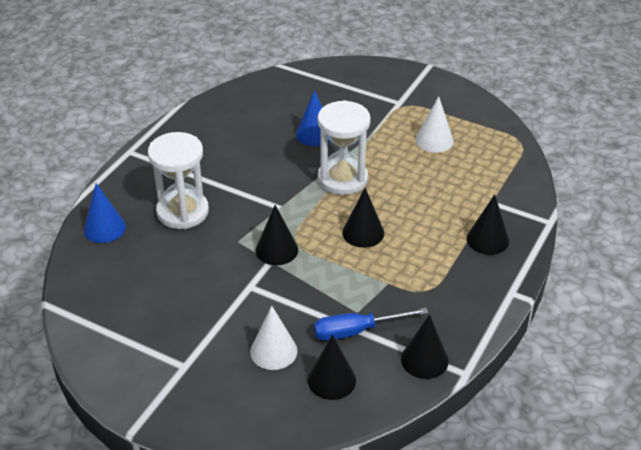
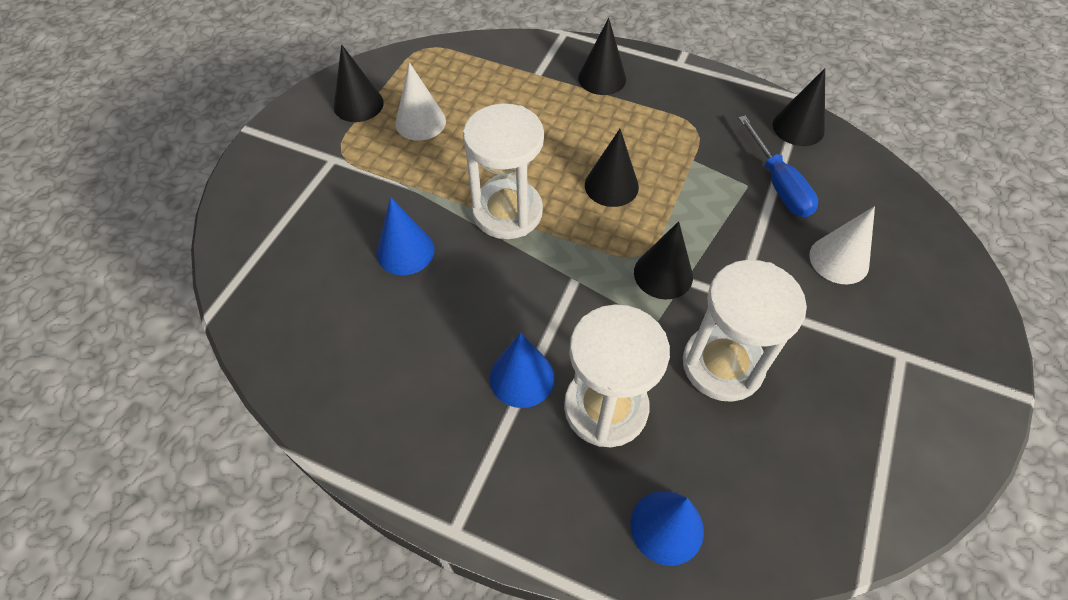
camera: 95 degrees left, 15 degrees up
(198, 268) = (722, 365): none -> white hourglass
(211, 179) = (522, 377): none -> blue cone
(331, 380) = (858, 202): black cone -> black cone (358, 104)

